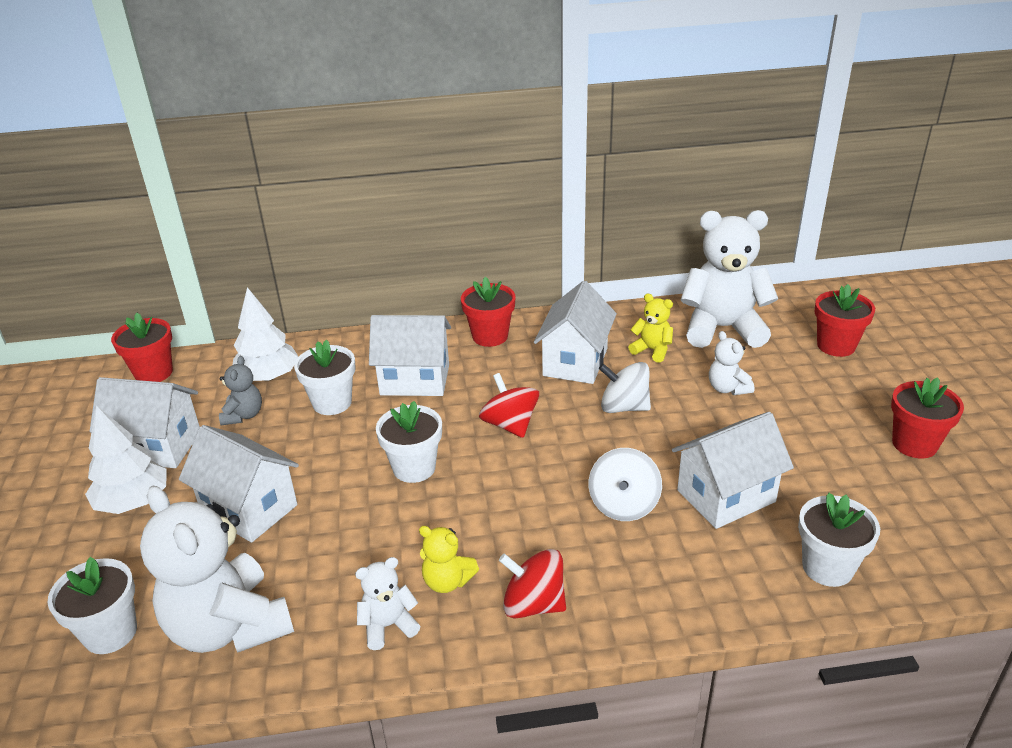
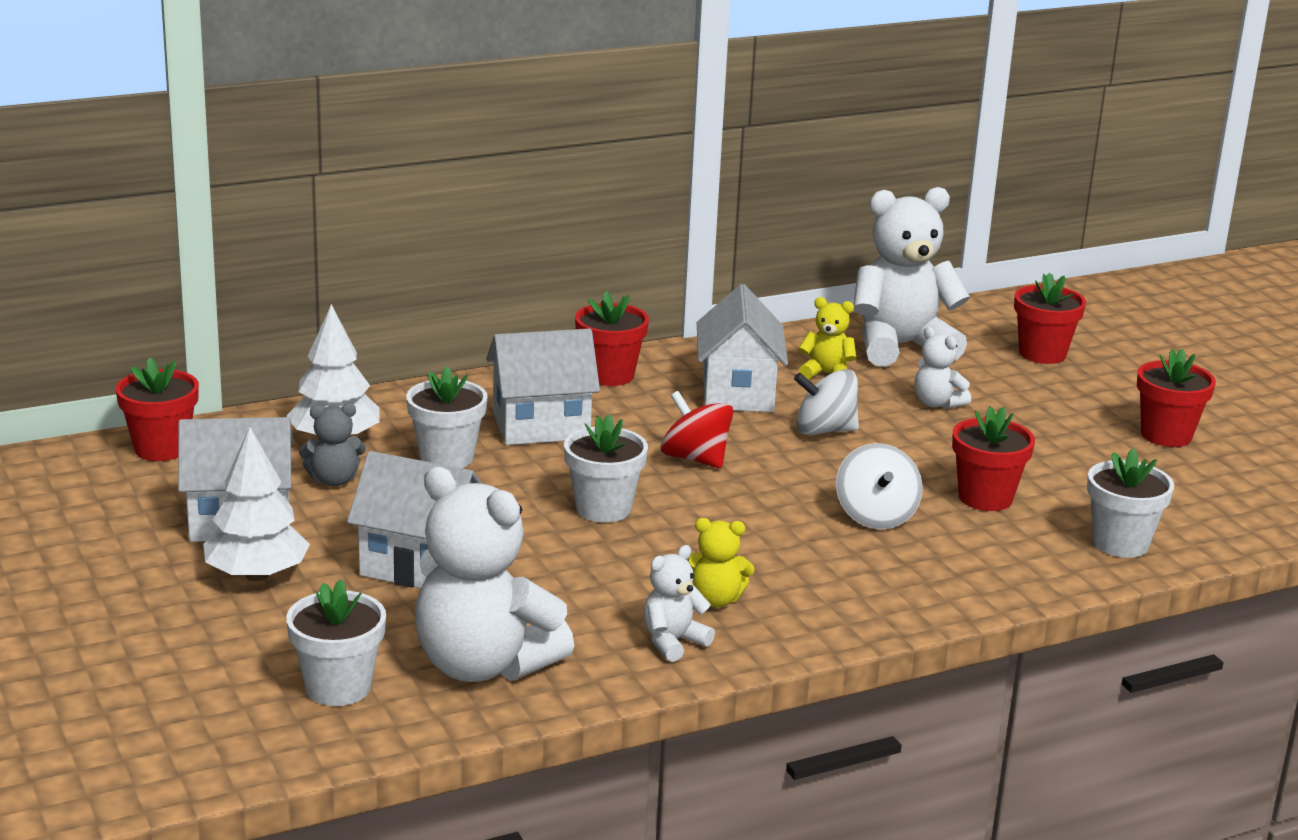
camera: 20 degrees left, 10 degrees down
(243, 415) = (334, 480): grey teddy bear -> grey teddy bear turned 90 degrees clockwise
(533, 604) = (825, 606): red spinning top -> none
(726, 496) = (985, 498): white house -> red flower pot

